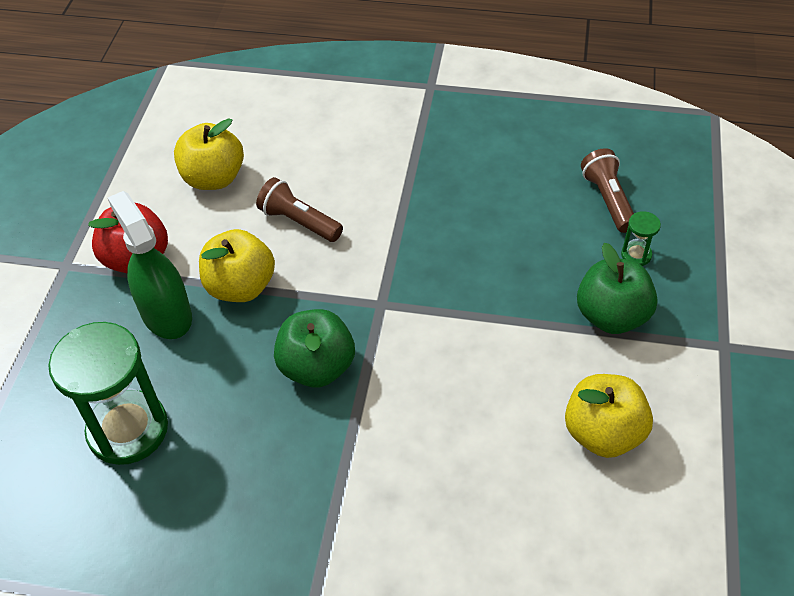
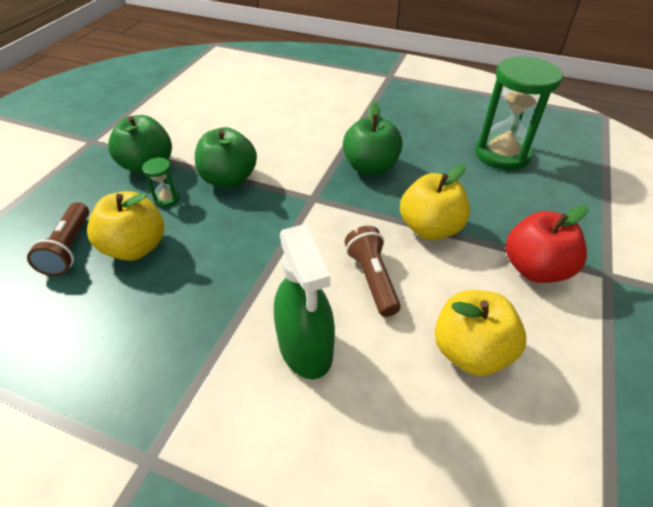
camera: 170 degrees left, 5 degrees down
(166, 314) = (493, 217): green spray bottle -> green spray bottle (305, 347)
(299, 222) = (372, 279): brown flashlight -> brown flashlight turned 150 degrees counterclockwise
(495, 313) = (229, 179): none -> green apple
(603, 433) = (203, 115): yellow apple -> yellow apple (135, 247)
(636, 255) = (91, 200): green hourglass -> green hourglass (166, 198)

